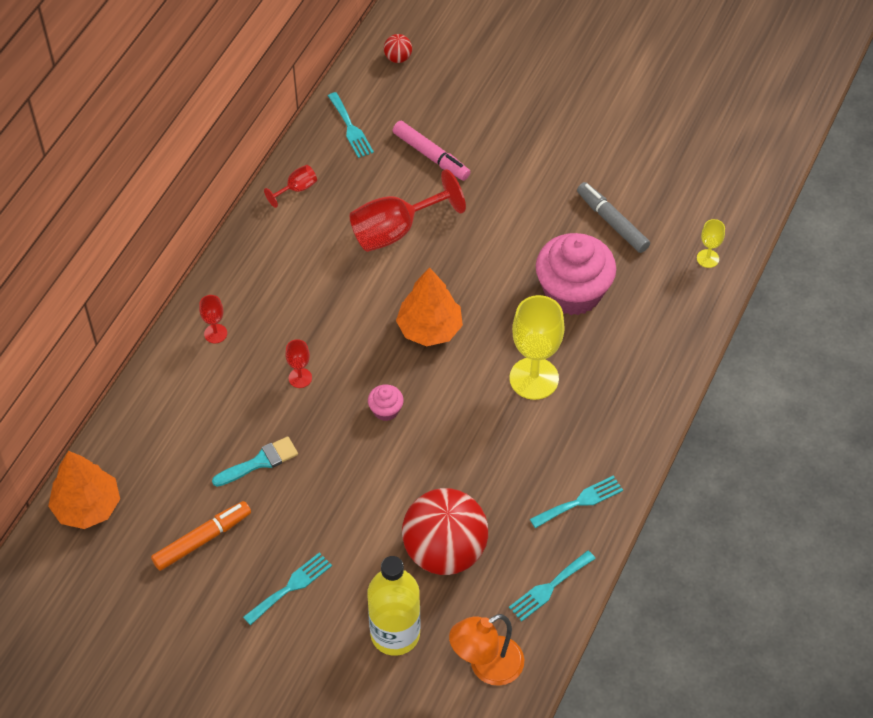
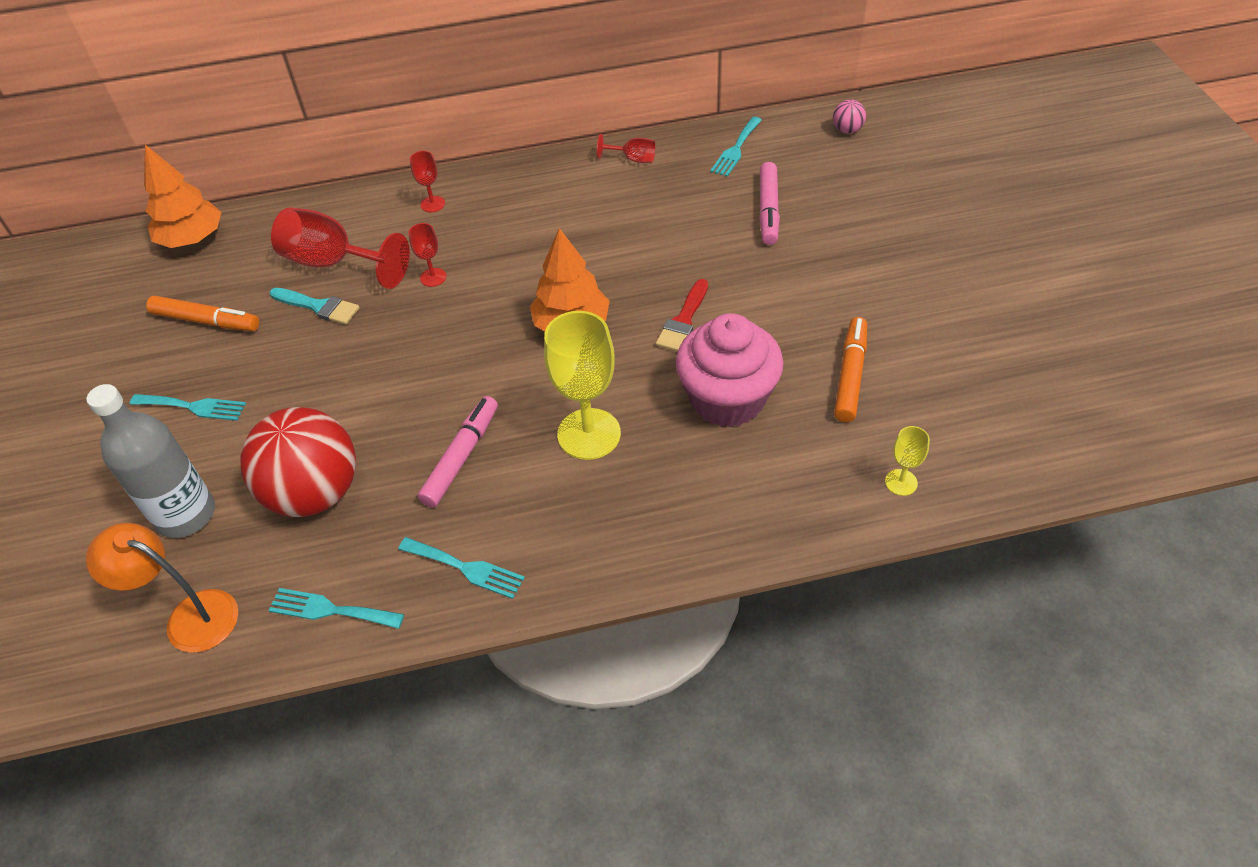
camera: 55 degrees right, 5 degrees down
(386, 410) = (448, 351): pink cupcake -> none
(395, 230) = (658, 238): red goblet -> red goblet (334, 263)
(395, 634) = (186, 514): yellow bottle -> grey bottle
(398, 58) = (847, 130): red ball -> pink ball
(486, 269) = (683, 320): none -> red brush
(489, 455) = (461, 457): none -> pink marker
(612, 222) = (850, 375): grey marker -> orange marker

